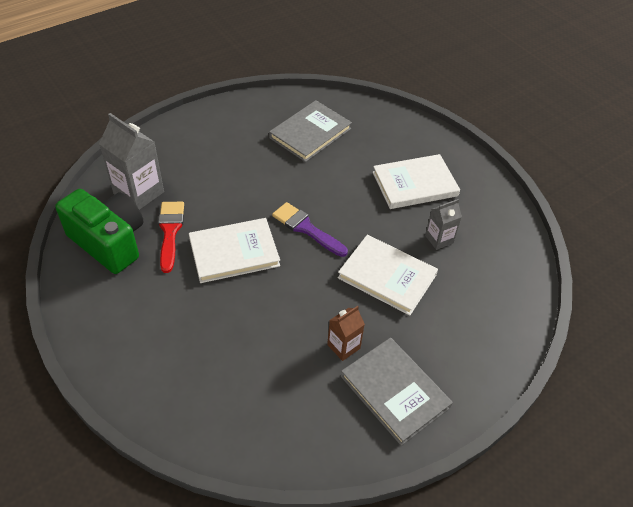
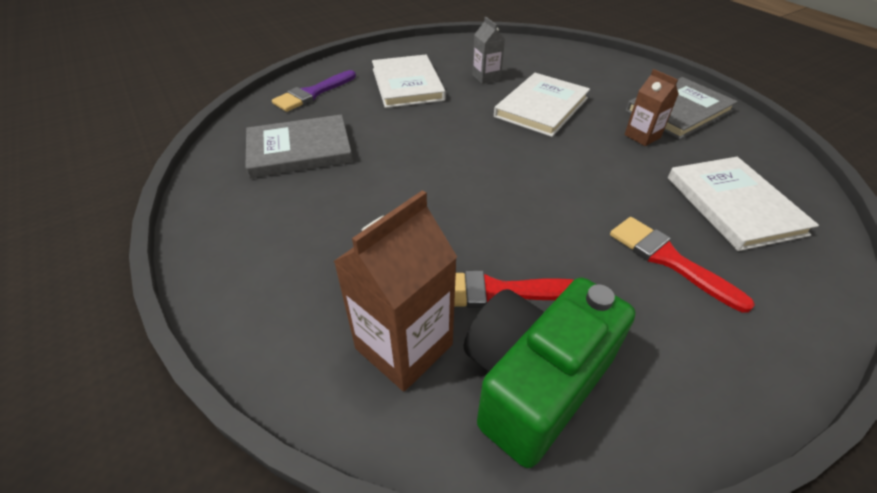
camera: 85 degrees left, 5 degrees down
(139, 193) = (404, 346): grey carton -> brown carton
(187, 324) = (668, 259): none -> red brush
(234, 252) = (529, 217): white book -> white book (733, 205)
(306, 228) = (479, 156): purple brush -> purple brush (312, 93)
(310, 133) = (299, 150): grey book -> grey book turned 60 degrees counterclockwise

